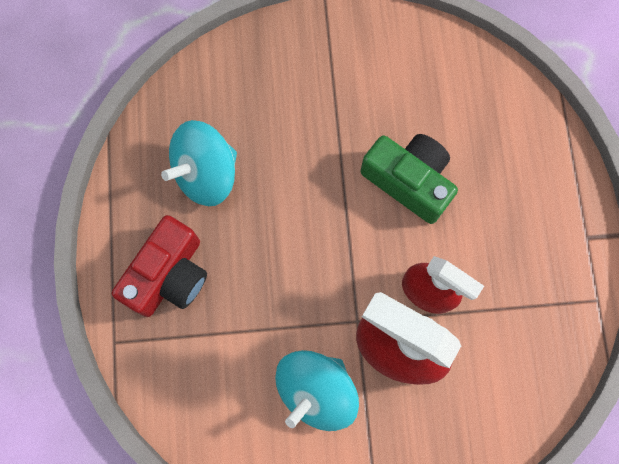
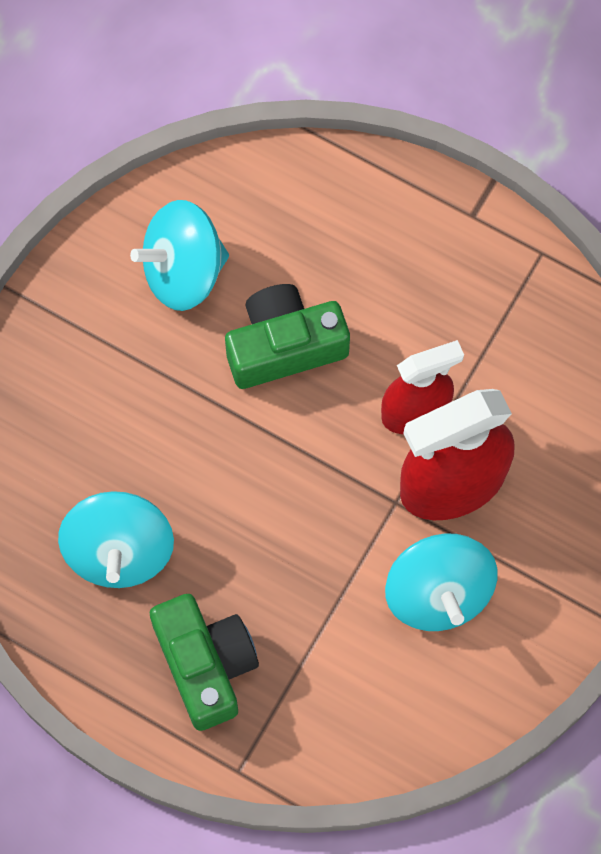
camera: 55 degrees left, 5 degrees down
(169, 275) = (205, 664): red camera -> green camera
(411, 88) = (183, 271): none -> turquoise spinning top

